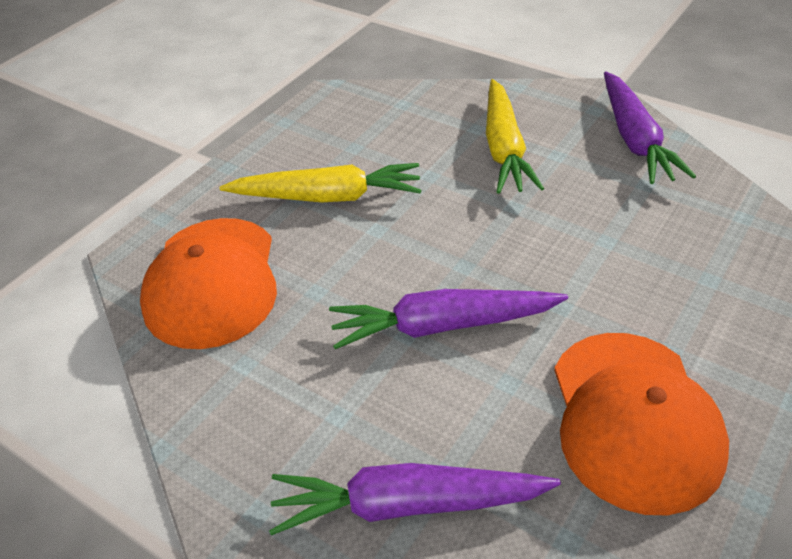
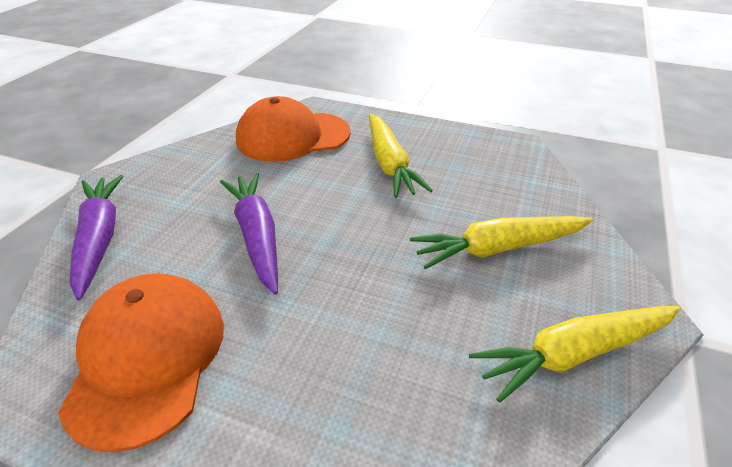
camera: 75 degrees right, 5 degrees down
(634, 419) = (147, 358): orange cap -> orange cap turned 105 degrees clockwise
(635, 139) = (574, 354): purple carrot -> yellow carrot

